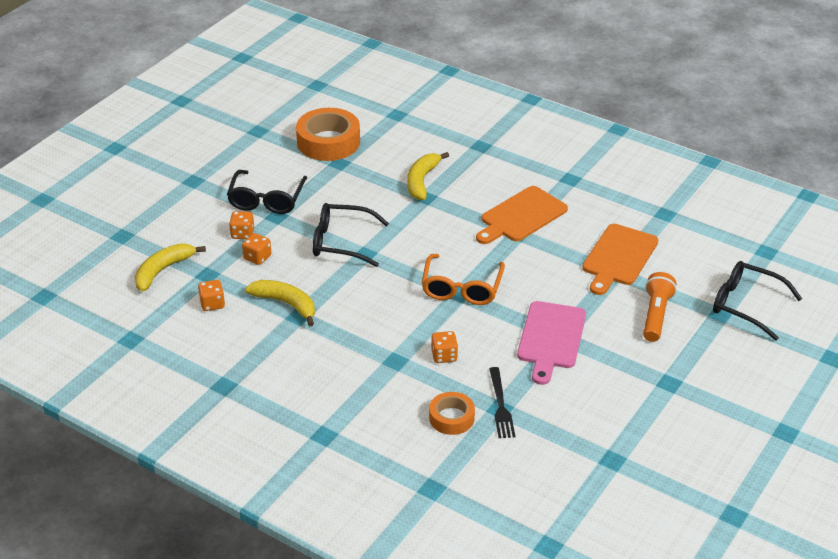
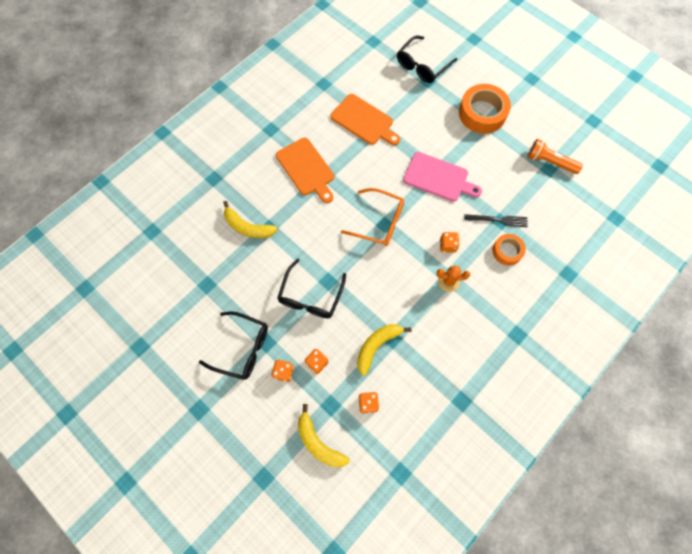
camera: 80 degrees left, 30 degrees up
(328, 142) = (174, 289): orange tape -> orange tape (482, 113)
(389, 361) = (448, 281): none -> orange cactus
(655, 315) = (425, 115): orange flashlight -> orange flashlight (549, 162)

